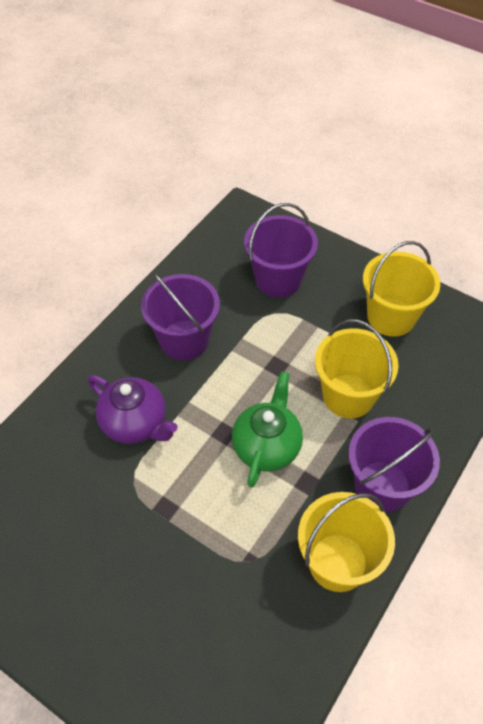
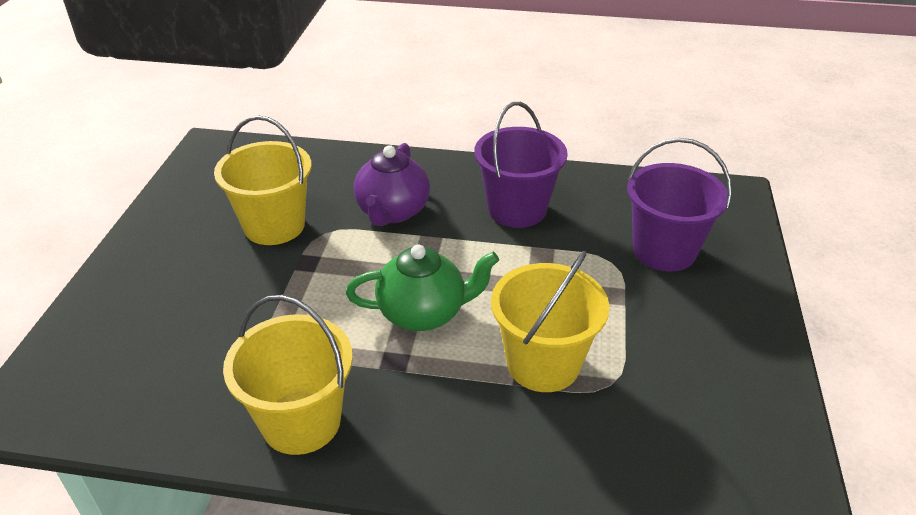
camera: 65 degrees right, 15 degrees down
(382, 486) = (429, 437): purple bucket -> none
(391, 317) = (705, 371): yellow bucket -> yellow bucket (274, 226)

